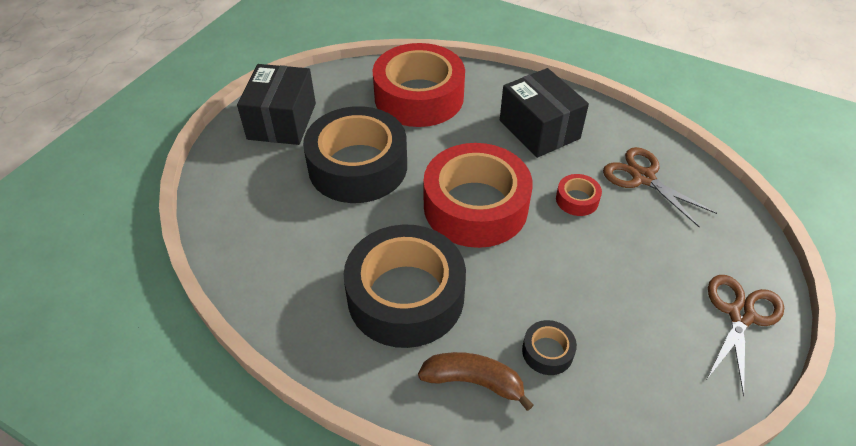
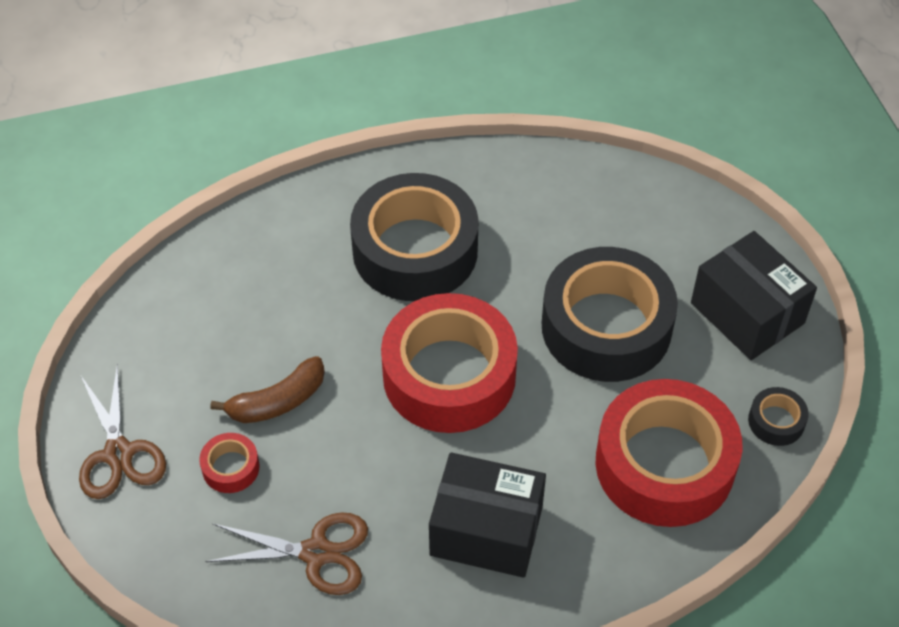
camera: 135 degrees right, 5 degrees up
(474, 382) = (297, 233): brown banana -> brown banana (277, 401)
(547, 351) = (261, 295): black tape -> black tape (776, 421)
(577, 199) = (361, 464): red tape -> red tape (230, 467)

